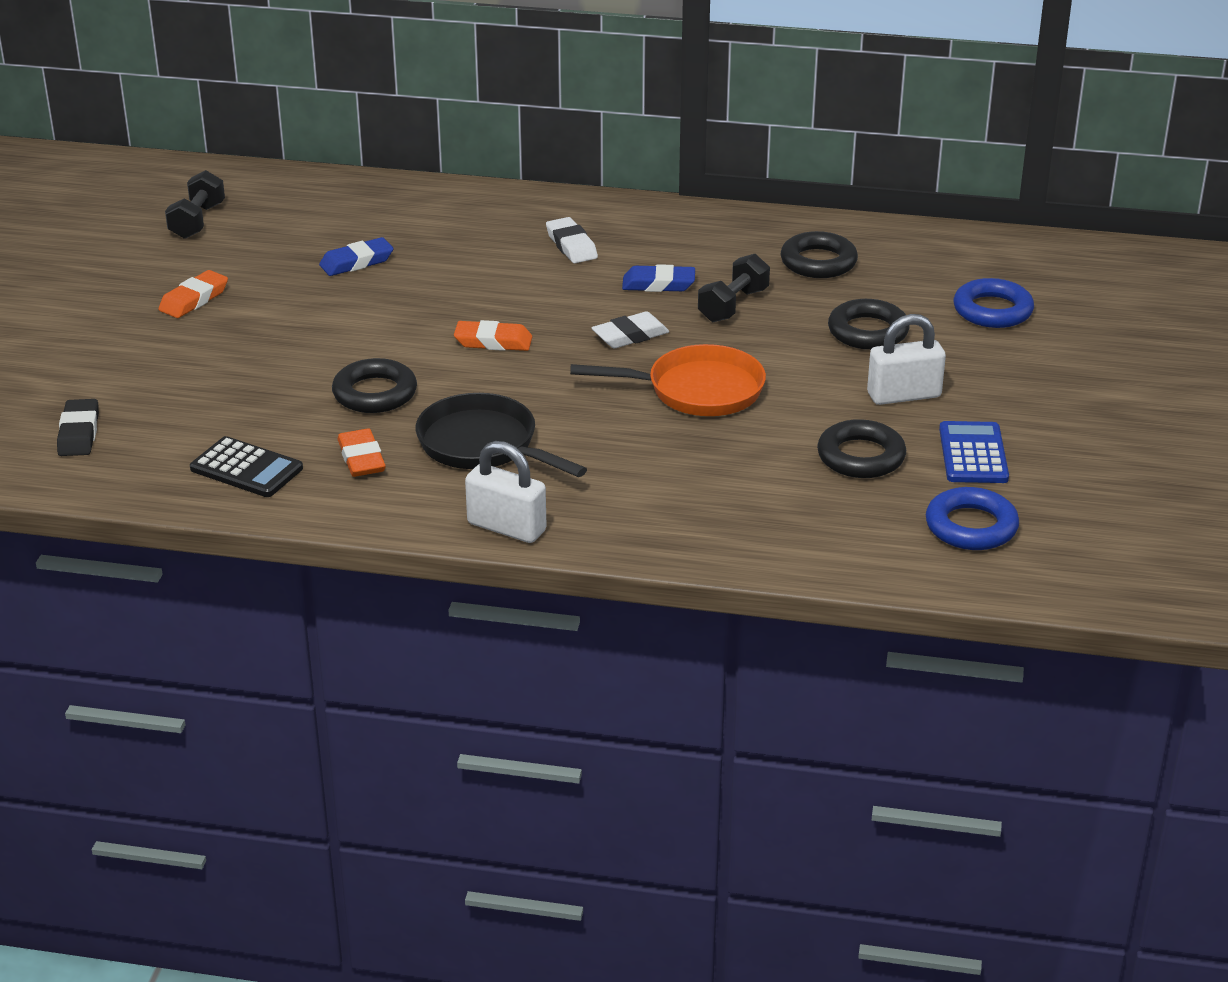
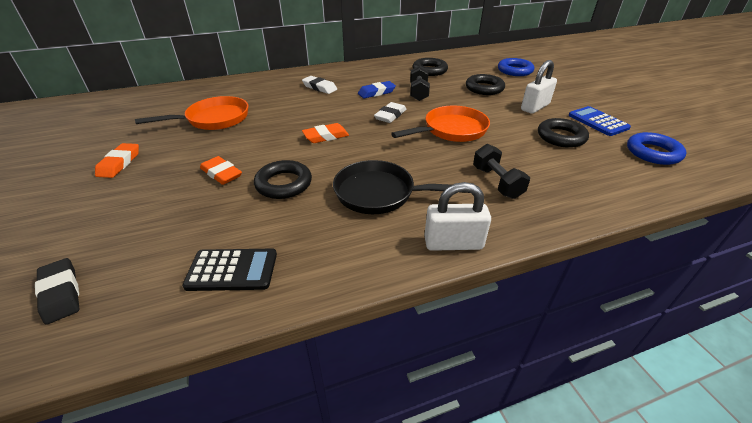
camera: 30 degrees left, 5 degrees up
(197, 221) = (99, 122): black dumbbell -> black dumbbell (496, 182)
(356, 262) = (214, 119): blue eraser -> orange pan
(361, 458) = (312, 230): orange eraser -> orange eraser (221, 174)

